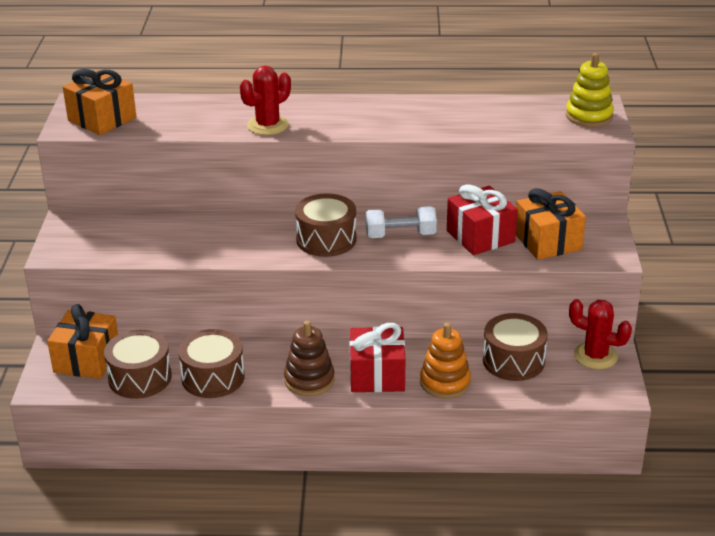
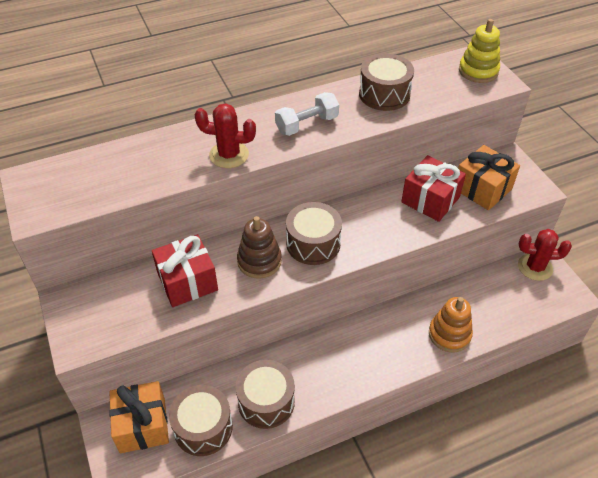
camera: 25 degrees left, 15 degrees up
(102, 119) = (64, 192): orange gift -> none
(267, 125) = (229, 155): red cactus -> red cactus turned 75 degrees clockwise
(309, 380) = (346, 373): brown stacking toy -> brown stacking toy (259, 261)
(377, 375) = (395, 347): red gift -> red gift (187, 282)
(400, 235) = (369, 219): white dumbbell -> white dumbbell (307, 124)
(513, 361) = (483, 293): brown drum -> brown drum (384, 94)

